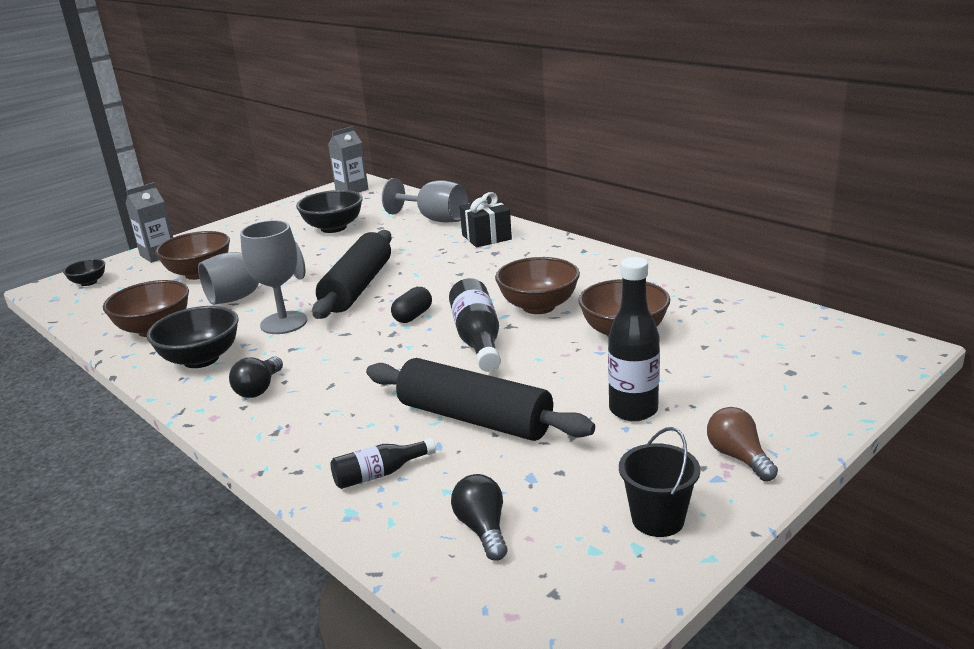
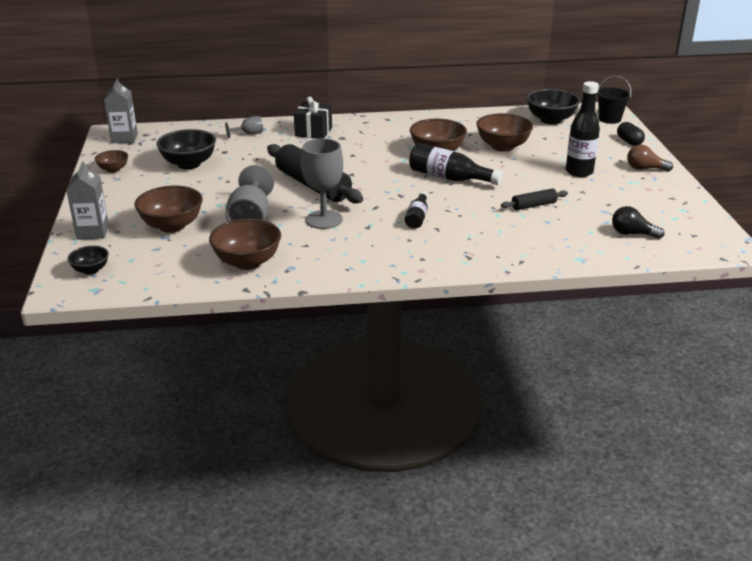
camera: 55 degrees left, 5 degrees up
(201, 359) = (330, 257): black bowl -> black bowl (550, 120)
(259, 389) = (406, 249): black light bulb -> none
(285, 212) = (113, 169): none -> brown bowl
(379, 474) = (554, 242): black bottle -> black bottle (417, 217)
(413, 316) = (387, 183): black capsule -> black capsule (629, 141)
(435, 219) = (249, 134): grey goblet -> grey goblet, size x0.52
(475, 418) = (534, 205): black rolling pin -> black rolling pin, size x0.47
(658, 519) = (668, 199): black bucket -> black bucket (609, 119)

